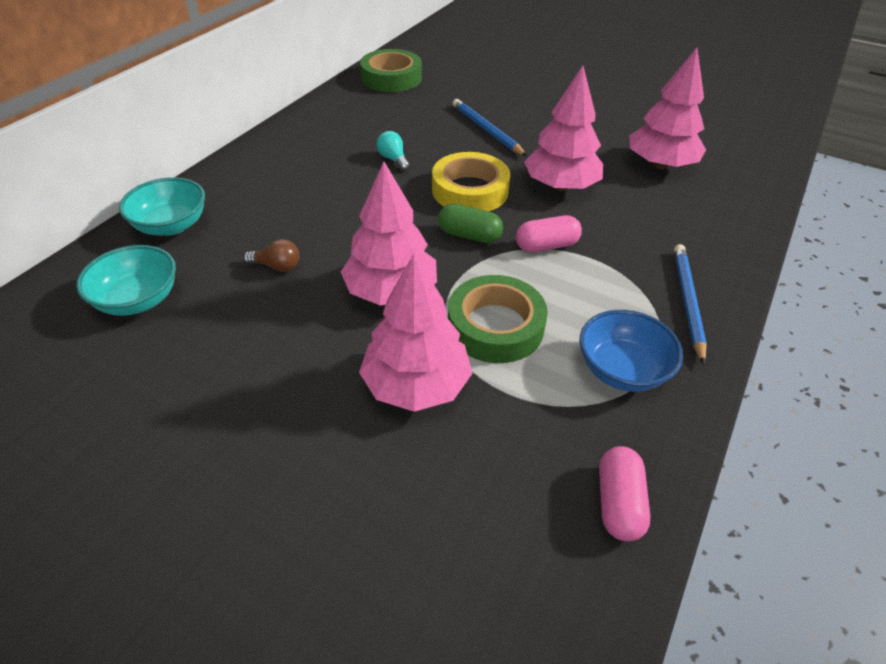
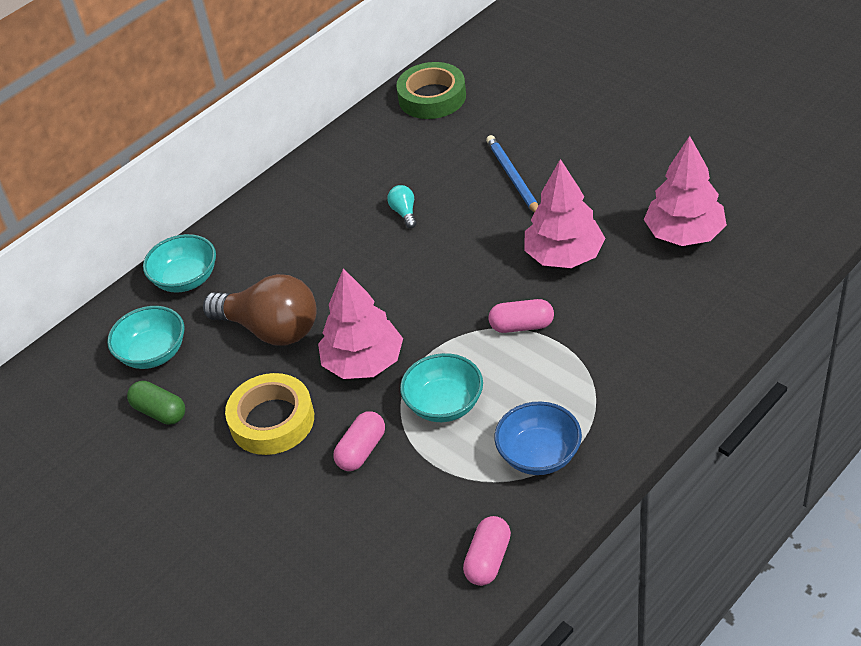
camera: 20 degrees right, 0 degrees up
(277, 266) = (270, 329): brown light bulb -> brown light bulb, size x2.42
(416, 385) = (361, 450): pink tree -> pink capsule
(469, 235) = (452, 309): green capsule -> green capsule (160, 412)
(470, 190) = (469, 256): yellow tape -> yellow tape (272, 420)
(495, 326) = (444, 404): green tape -> turquoise bowl
(687, 302) = (630, 396): blue pencil -> none

